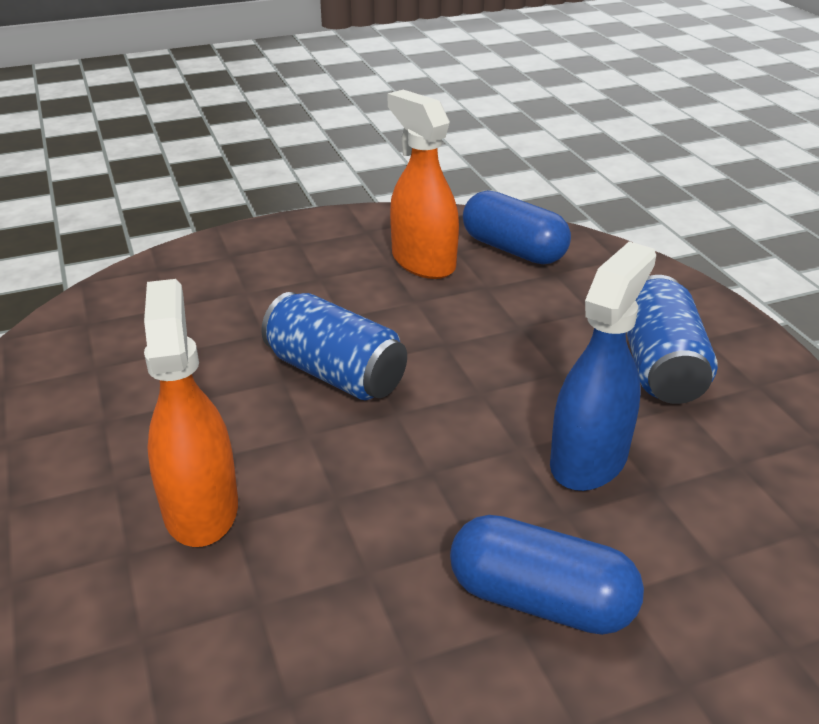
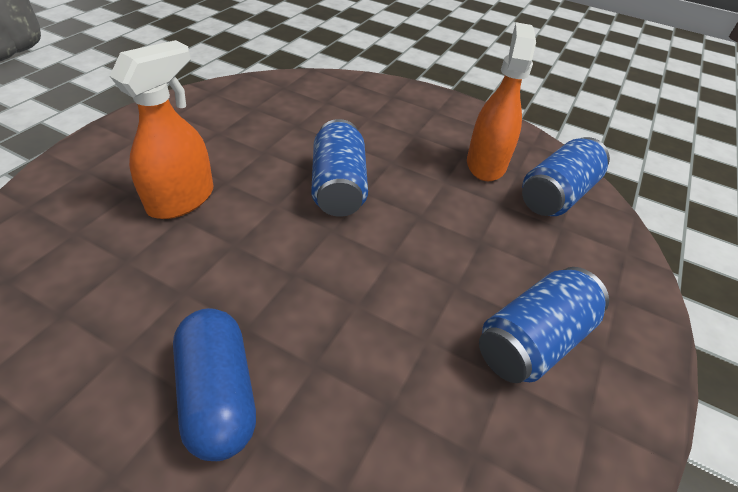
camera: 45 degrees right, 10 degrees up
(513, 249) = (556, 195): blue capsule -> blue can
(589, 459) = (382, 350): blue spray bottle -> none

